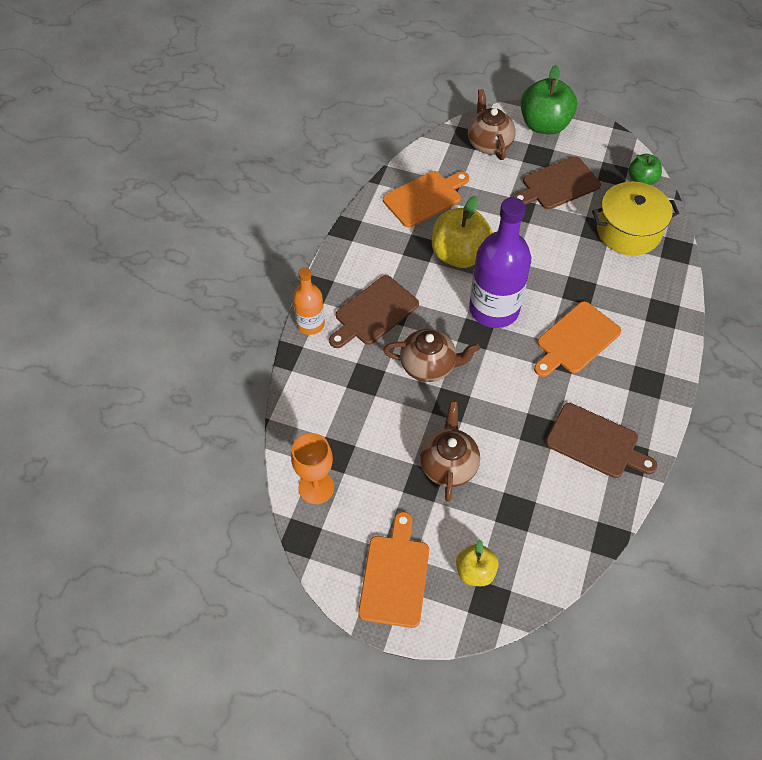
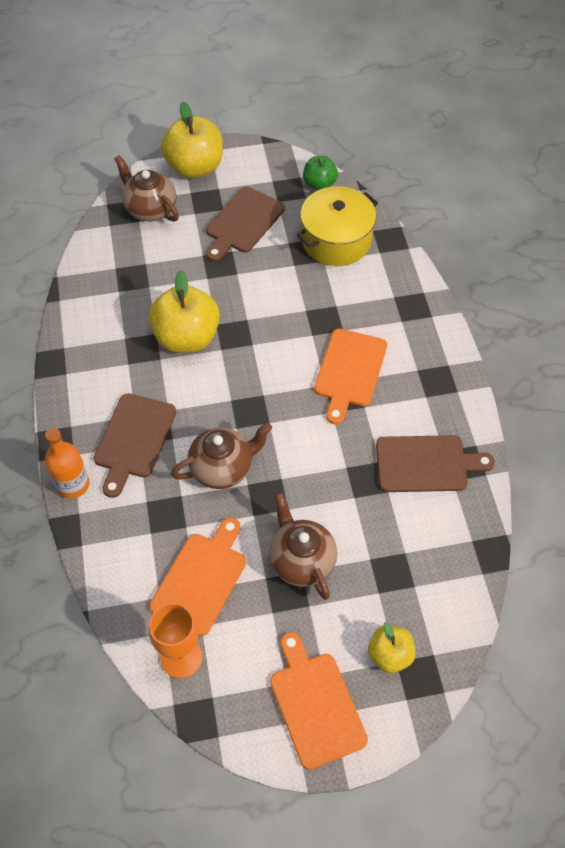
camera: 30 degrees left, 0 degrees up
(424, 197) = (117, 294): orange cutting board -> orange cutting board (201, 579)
(494, 309) = (253, 378): purple bottle -> none
(544, 125) = (195, 167): green apple -> yellow apple

